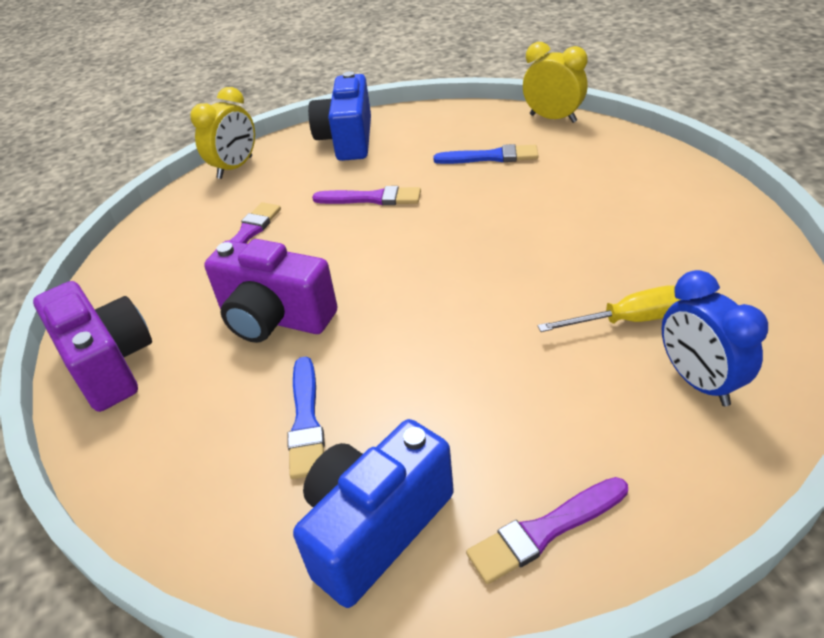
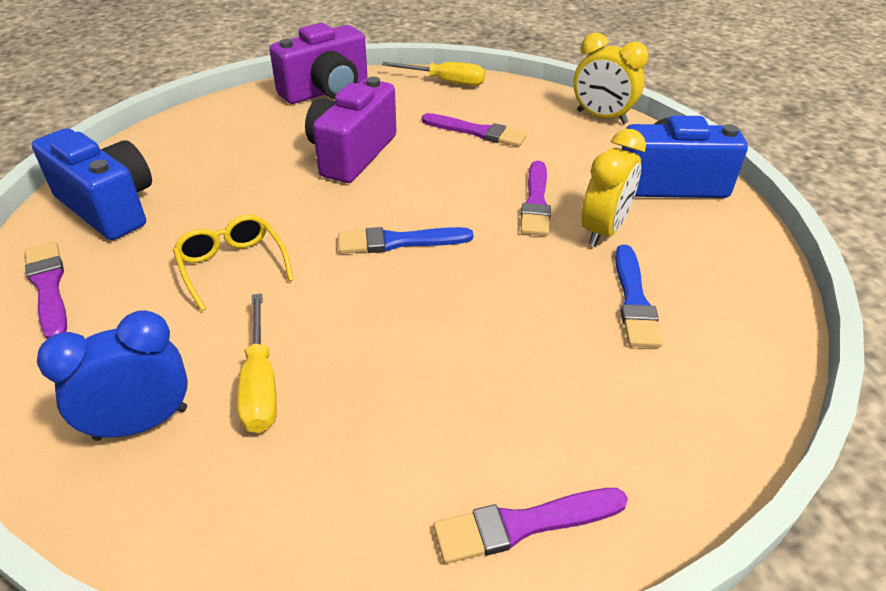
camera: 85 degrees right, 0 degrees up
(124, 265) = (445, 82): none -> yellow screwdriver
(306, 421) = (225, 174): blue brush -> blue brush (399, 241)
(482, 373) = (232, 266): none -> yellow glasses
(553, 118) = (766, 380): yellow clock -> yellow clock (603, 231)
(693, 194) = (523, 524): none -> purple brush

